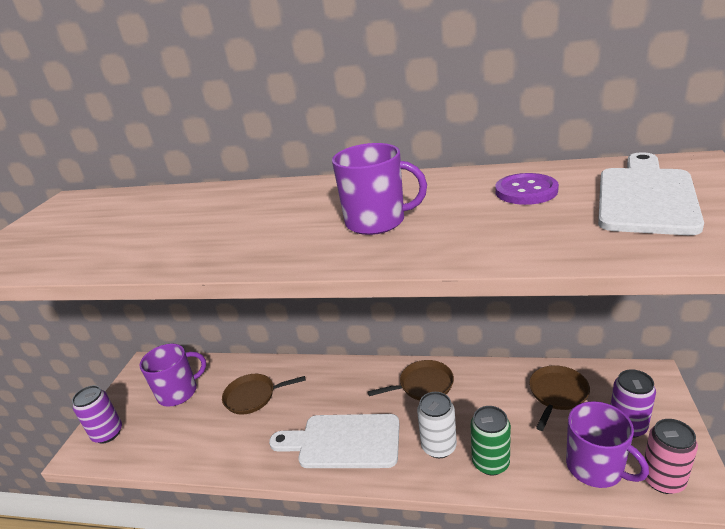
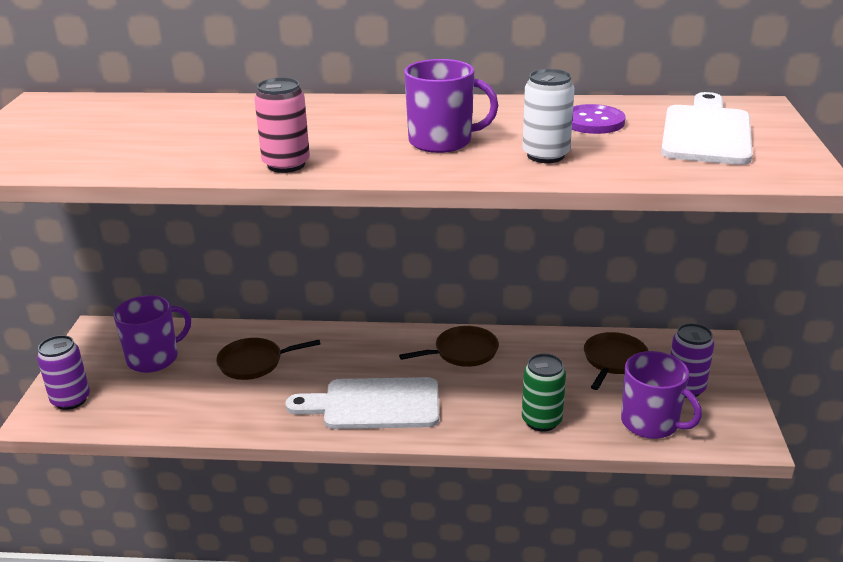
camera: 10 degrees left, 0 degrees up
(439, 446) = (484, 408): white can -> white can (545, 155)
(662, 480) = (716, 432): pink can -> pink can (286, 165)

